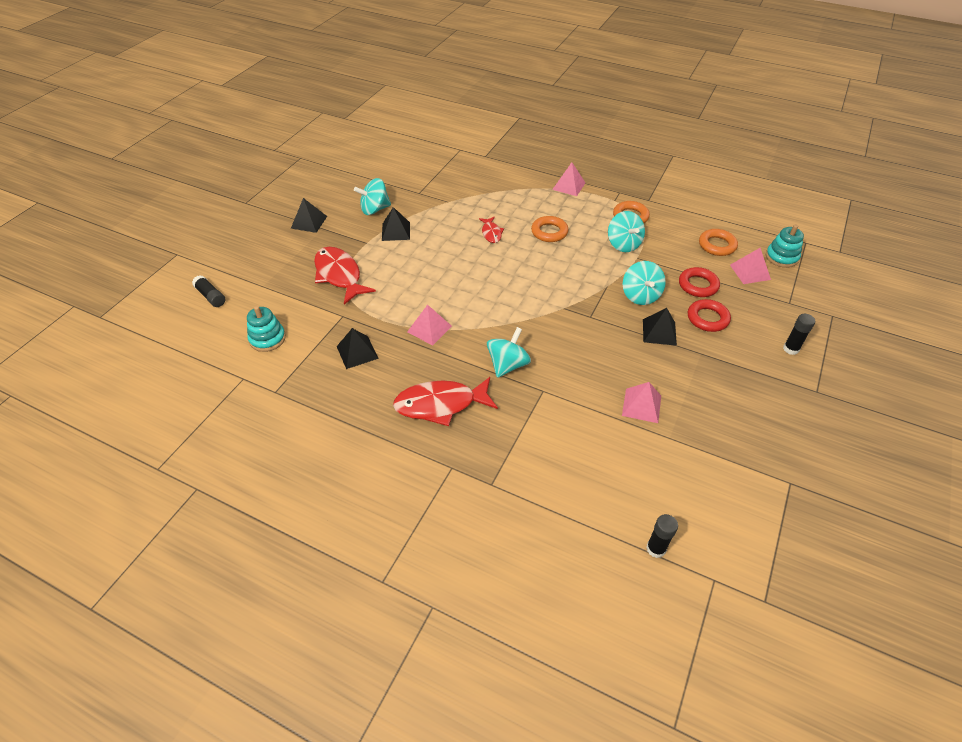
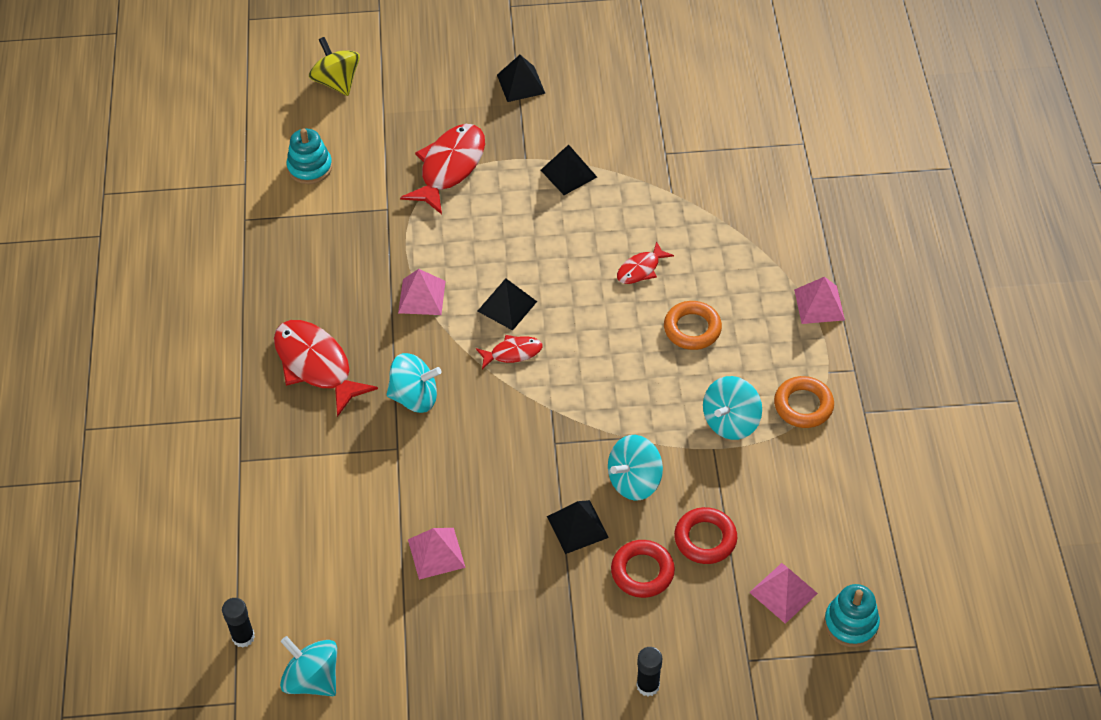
camera: 60 degrees right, 5 degrees up
(211, 296) = (337, 82): black glue stick -> yellow spinning top
(357, 352) = (342, 253): black pyramid -> black pyramid (507, 306)
(375, 209) = (594, 129): turquoise spinning top -> turquoise spinning top (312, 679)
(508, 306) = (513, 353): none -> red fish
(717, 245) = (816, 533): orange ring -> none

